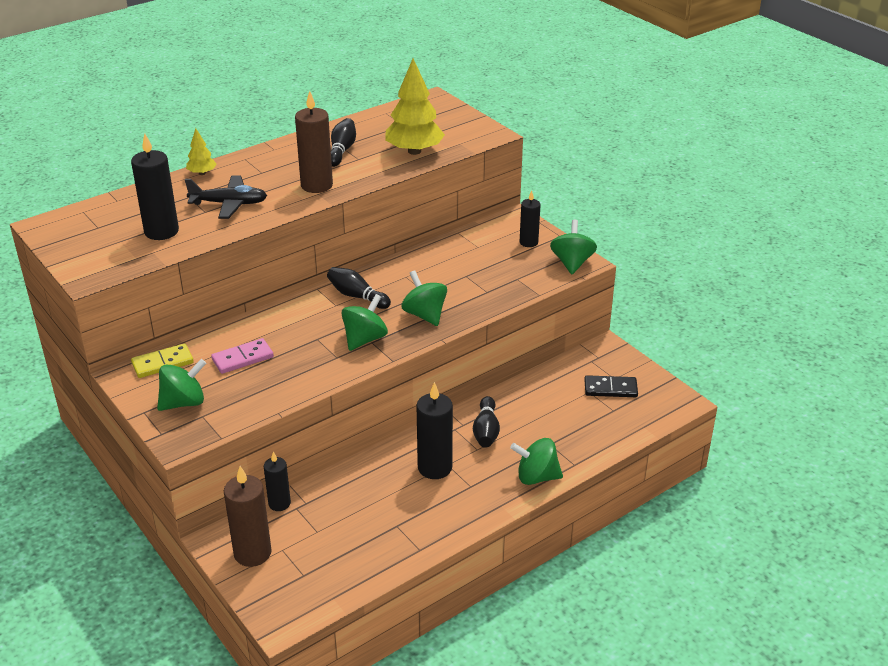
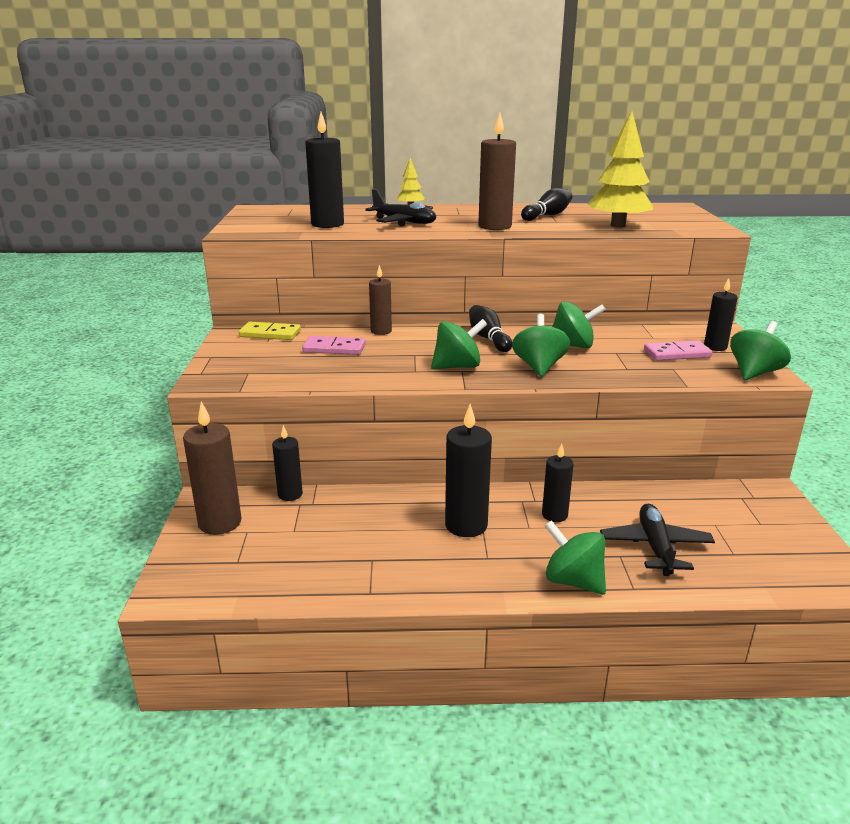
camera: 35 degrees right, 10 degrees down
(184, 402) = (247, 360): green spinning top -> green spinning top (572, 346)
(259, 321) = (381, 331): none -> brown candle
(486, 431) = (554, 515): black bowling pin -> black candle
(508, 261) = (677, 354): none -> pink domino
(566, 427) = (655, 547): none -> black plane
(610, 388) = (746, 531): black domino -> none

